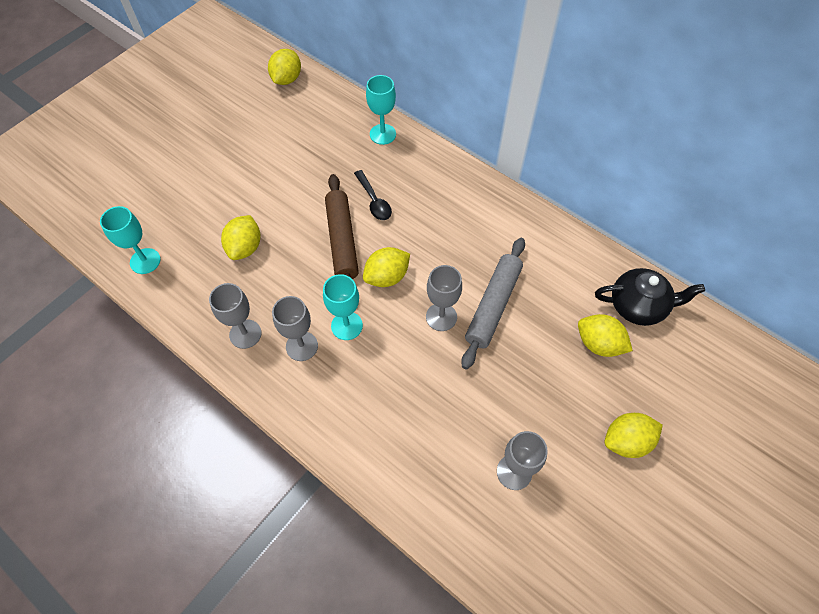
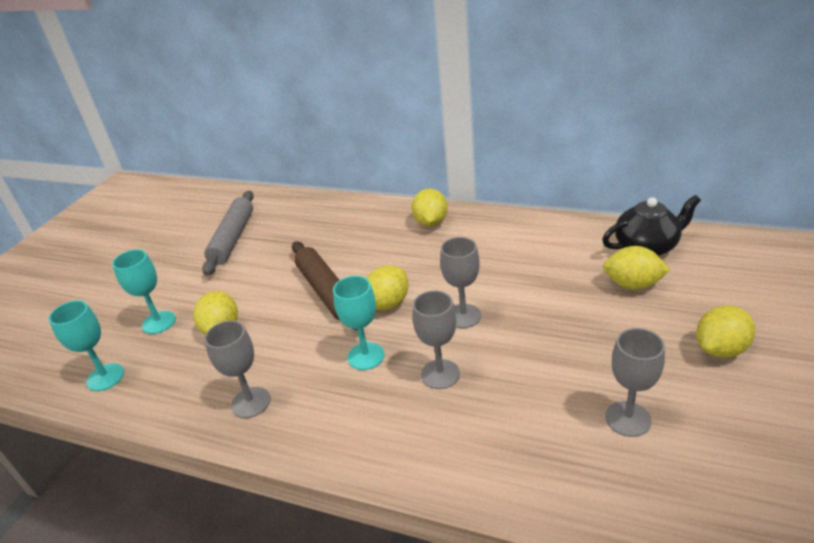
camera: 15 degrees left, 25 degrees down
(287, 79) = (217, 200): yellow lemon -> yellow lemon (431, 222)
(302, 346) = (323, 391): grey goblet -> grey goblet (440, 374)
(374, 201) = (345, 253): black spoon -> none
(382, 134) = (329, 208): turquoise goblet -> turquoise goblet (159, 322)
(493, 306) = (510, 290): grey rolling pin -> grey rolling pin (233, 238)

